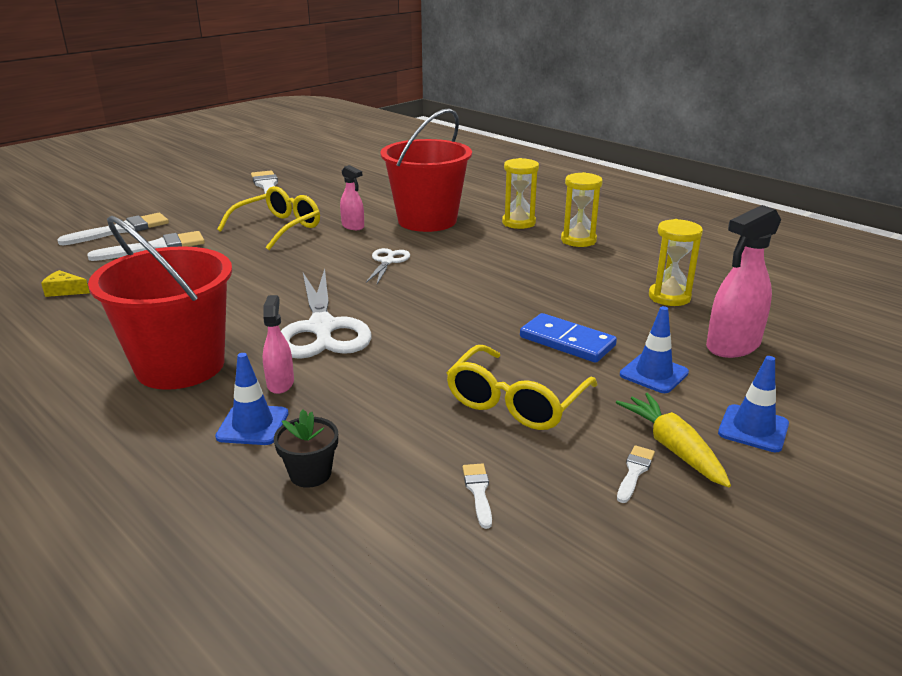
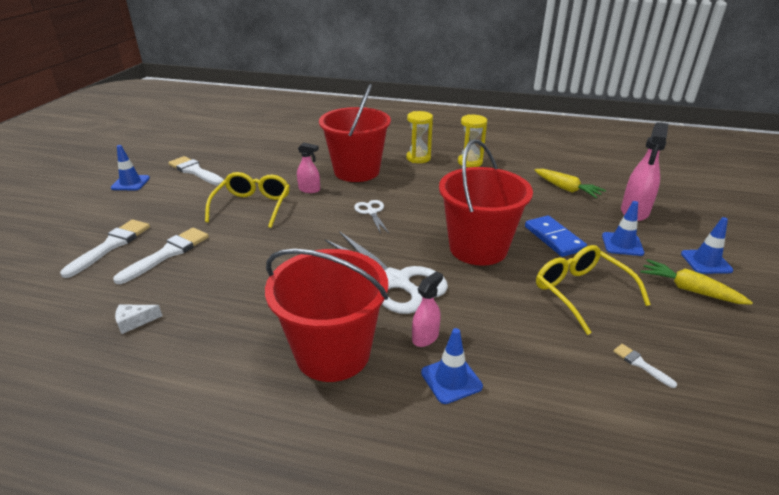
camera: 30 degrees left, 5 degrees up
(65, 291) = (134, 322): yellow cheese -> white cheese
(200, 185) = (130, 183): none -> blue traffic cone
(280, 383) = (425, 337): pink spray bottle -> pink spray bottle turned 75 degrees clockwise
(310, 474) = (536, 399): black flower pot -> none
(456, 325) = (478, 248): none -> red bucket
(515, 402) = (581, 292): yellow glasses -> yellow glasses turned 150 degrees clockwise
(567, 342) = (554, 238): blue domino -> blue domino turned 60 degrees clockwise
(634, 472) = (692, 313): white brush -> none
(669, 297) = (566, 189): yellow hourglass -> yellow carrot

